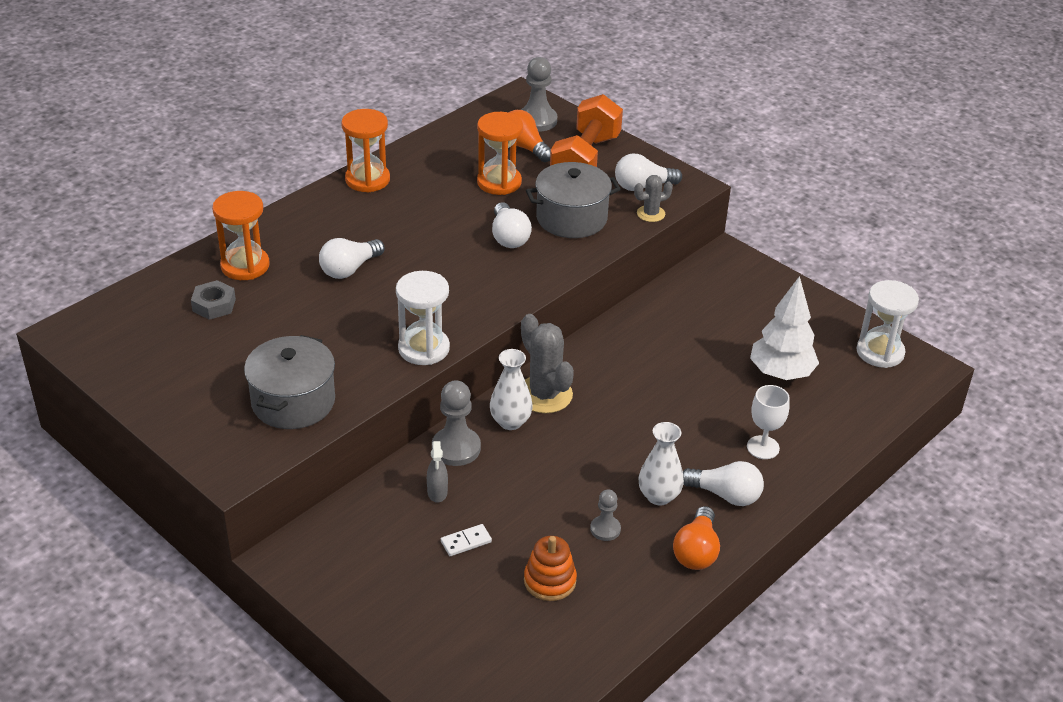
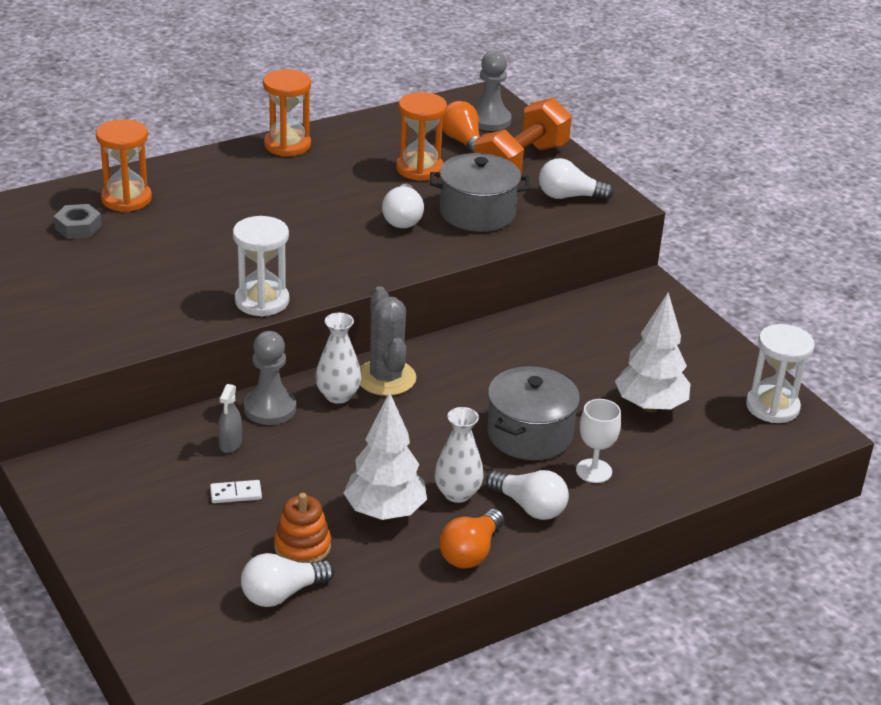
camera: 15 degrees right, 5 degrees down
(293, 402) = (108, 323): grey pot -> grey pot (529, 434)
(349, 269) = (226, 219): white light bulb -> white light bulb (282, 594)
(605, 529) = (385, 512): grey pawn -> white tree
(651, 214) = (564, 222): grey cactus -> none

